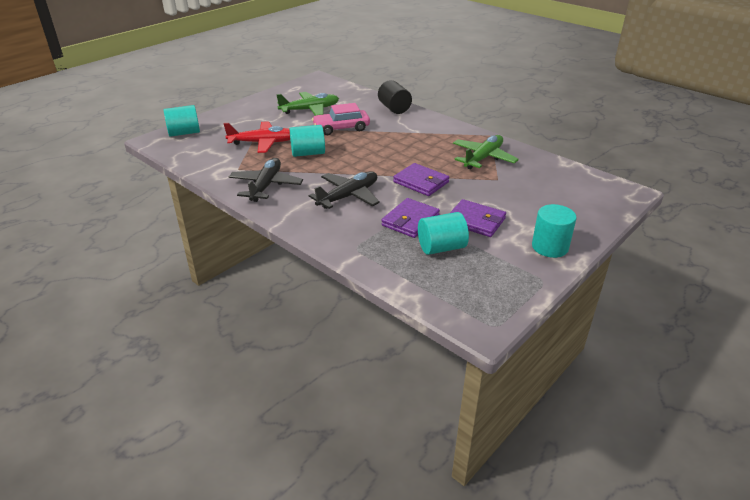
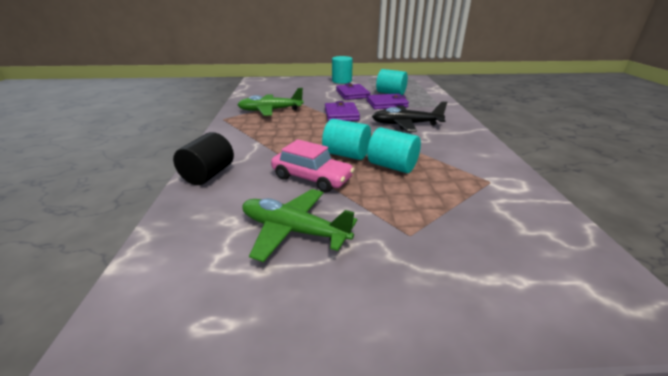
camera: 135 degrees left, 5 degrees down
(184, 133) = (571, 298): turquoise cylinder -> turquoise cylinder (346, 155)
(263, 143) = (431, 202): red plane -> none
(266, 186) = (469, 154): black plane -> none

